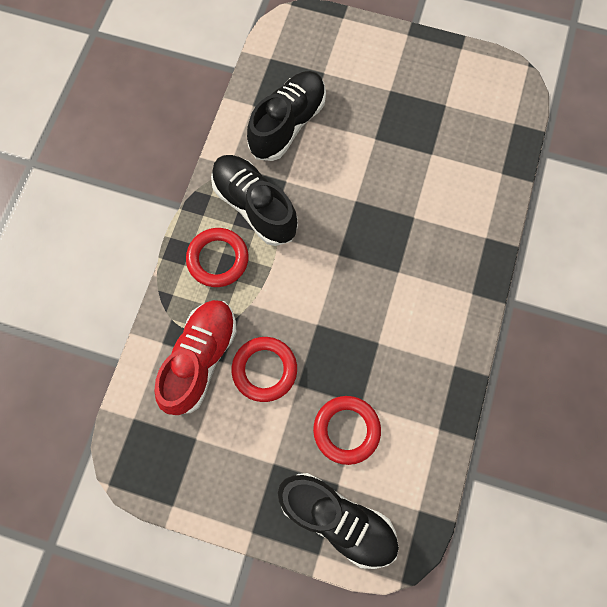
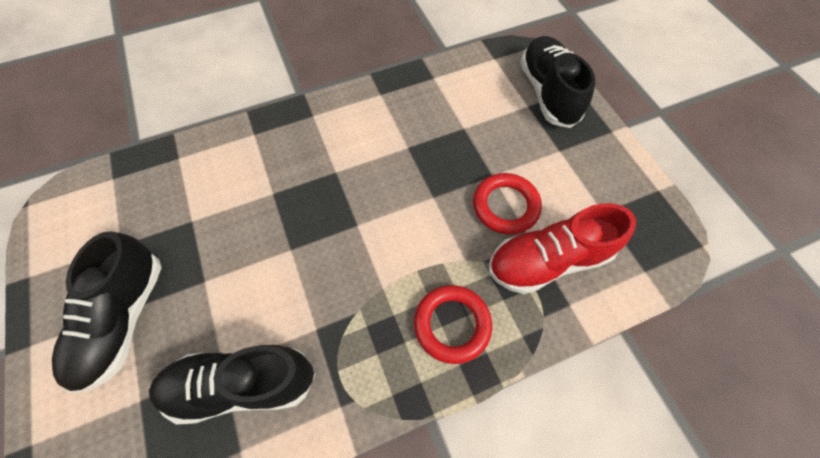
camera: 130 degrees left, 10 degrees down
(254, 206) = (368, 337): black shoe -> black shoe (124, 319)
(346, 430) = (490, 124): red ring -> none

